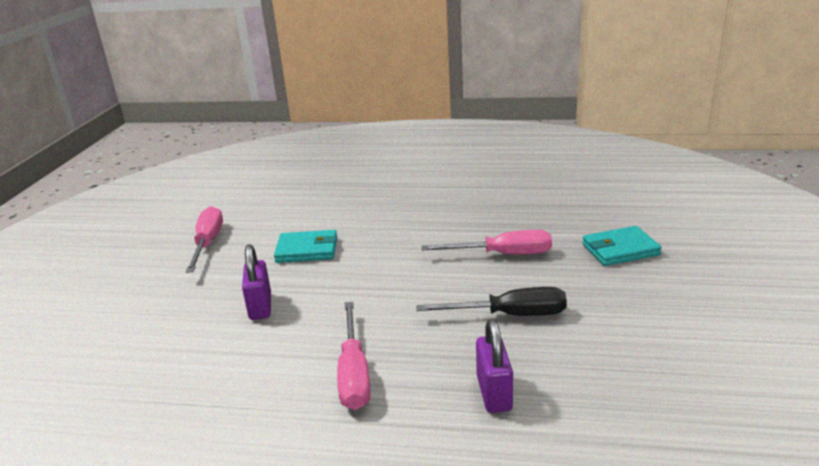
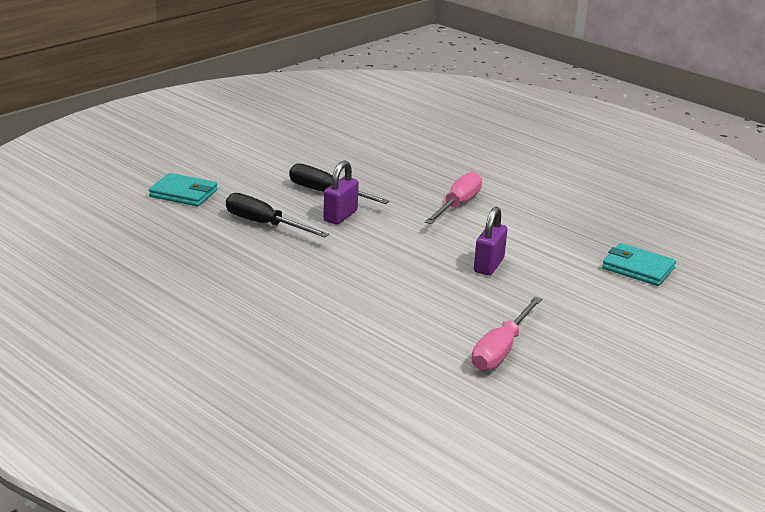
camera: 150 degrees left, 0 degrees up
(307, 250) = (410, 297): turquoise wallet -> turquoise wallet (638, 268)
(494, 393) = (391, 170): purple padlock -> purple padlock (340, 216)
(503, 254) = (264, 224): pink screwdriver -> black screwdriver

